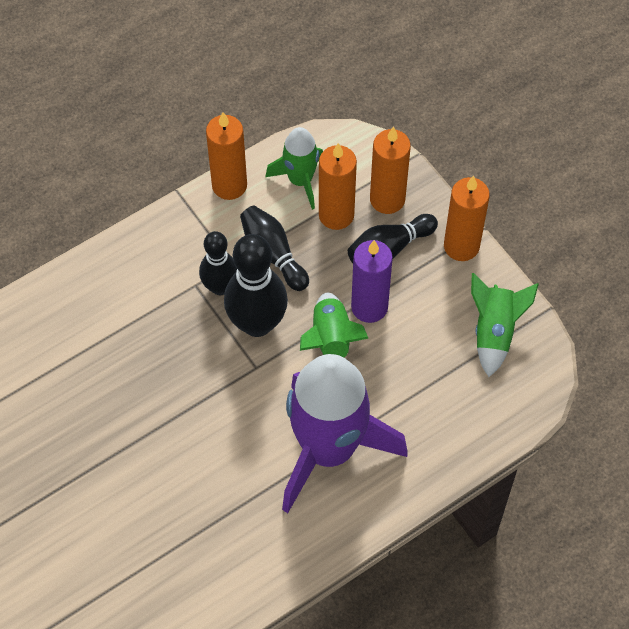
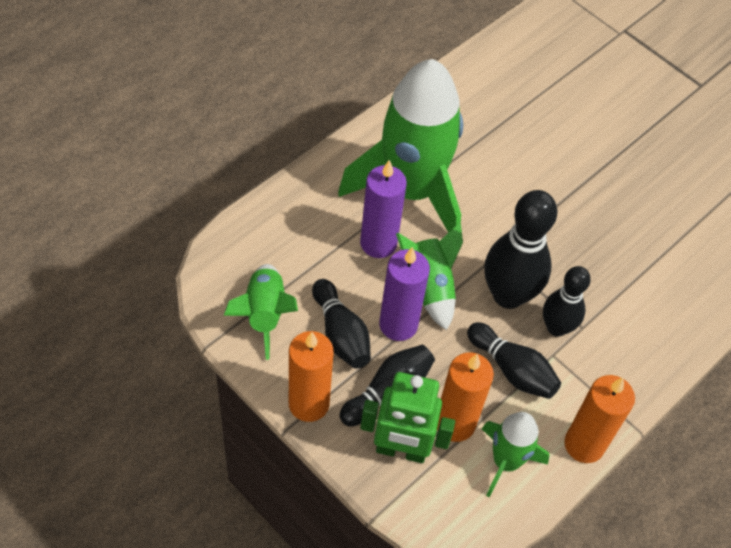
camera: 165 degrees right, 5 degrees down
(328, 449) = (411, 190): purple rocket -> green rocket
(374, 392) = (378, 243): none -> purple candle
(387, 199) = (401, 450): orange candle -> green robot
(425, 304) = (340, 334): none -> black bowling pin

